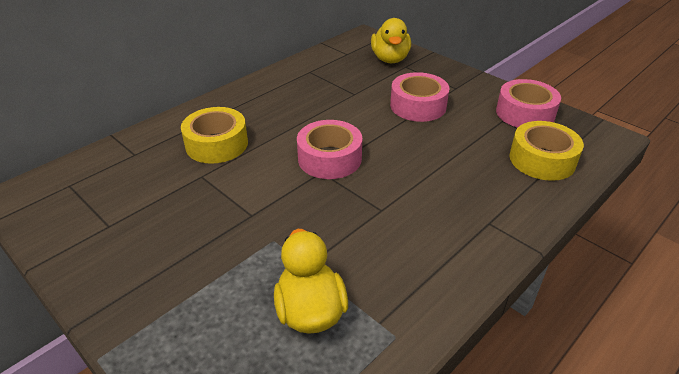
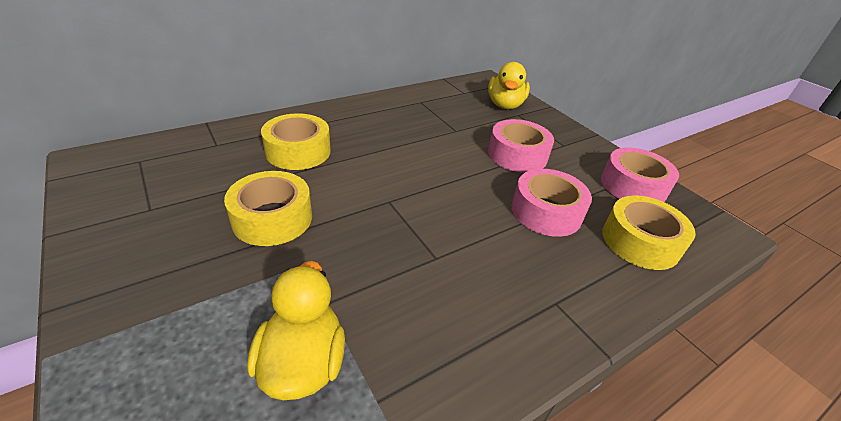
camera: 10 degrees right, 0 degrees up
(225, 209) = (272, 218): none -> yellow tape
(329, 158) = (403, 189): pink tape -> pink tape (546, 212)

